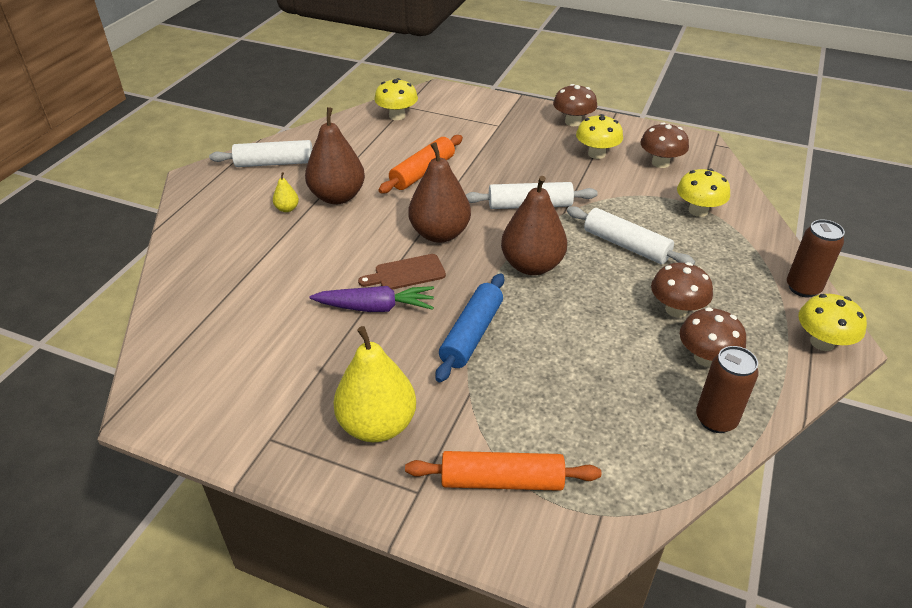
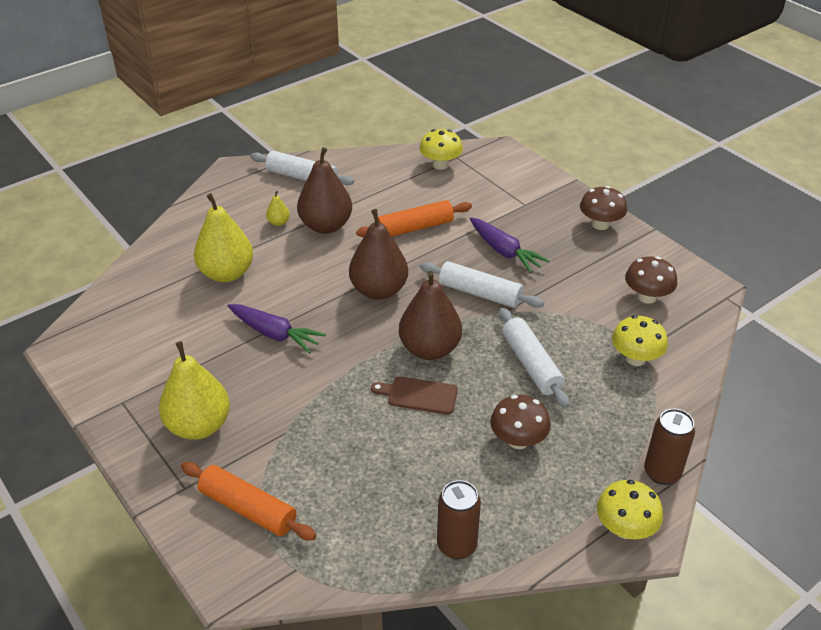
camera: 30 degrees right, 0 degrees up
(274, 271) = (227, 273): none -> yellow pear
(406, 273) = (322, 315): brown cutting board -> brown cutting board (419, 395)
(471, 334) = (327, 387): blue rolling pin -> none
(517, 166) = (504, 251): none -> purple carrot
(596, 154) = (591, 265): yellow mushroom -> none
(706, 358) = (501, 492): brown mushroom -> none

